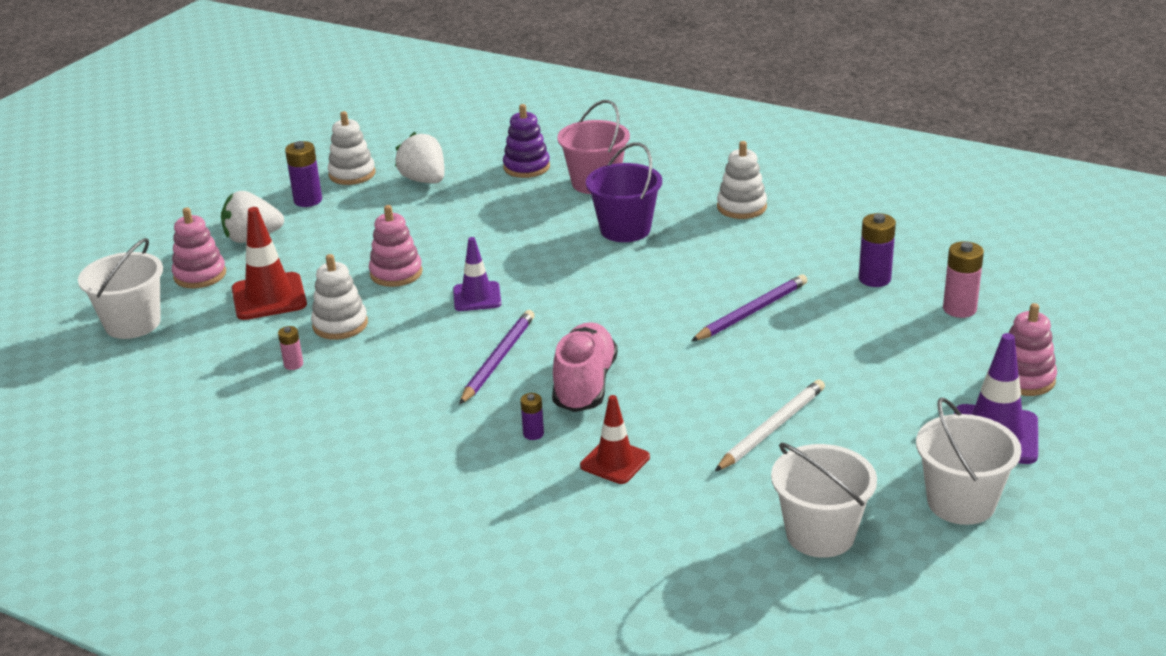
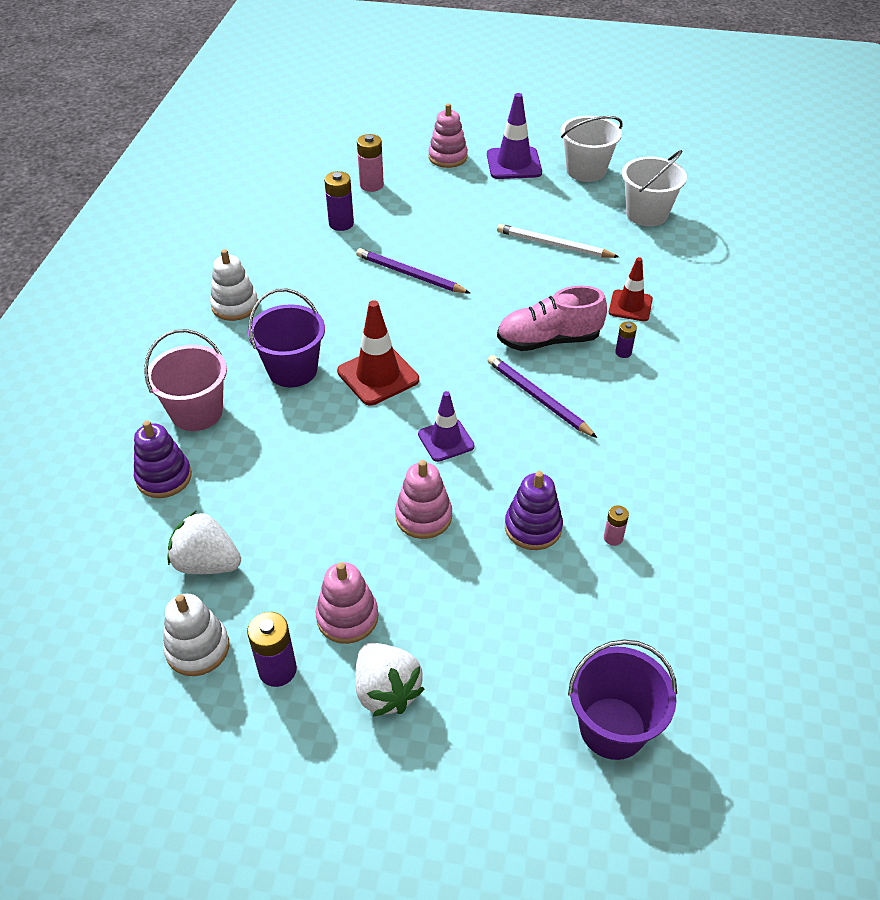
camera: 110 degrees left, 15 degrees up
(133, 323) = (612, 728): white bucket -> purple bucket
(200, 275) = (488, 708): pink stacking toy -> pink stacking toy (347, 617)
(269, 297) = (507, 612): red traffic cone -> red traffic cone (378, 376)
(340, 325) = (533, 527): white stacking toy -> purple stacking toy
(424, 180) = (207, 563): white strawberry -> white strawberry turned 75 degrees clockwise
(498, 359) = (538, 398): purple pencil -> purple pencil turned 45 degrees clockwise

